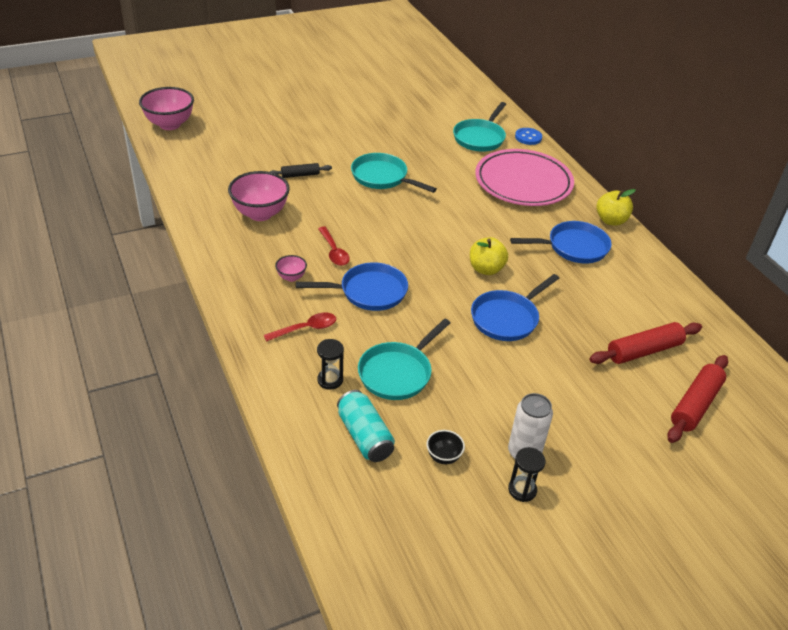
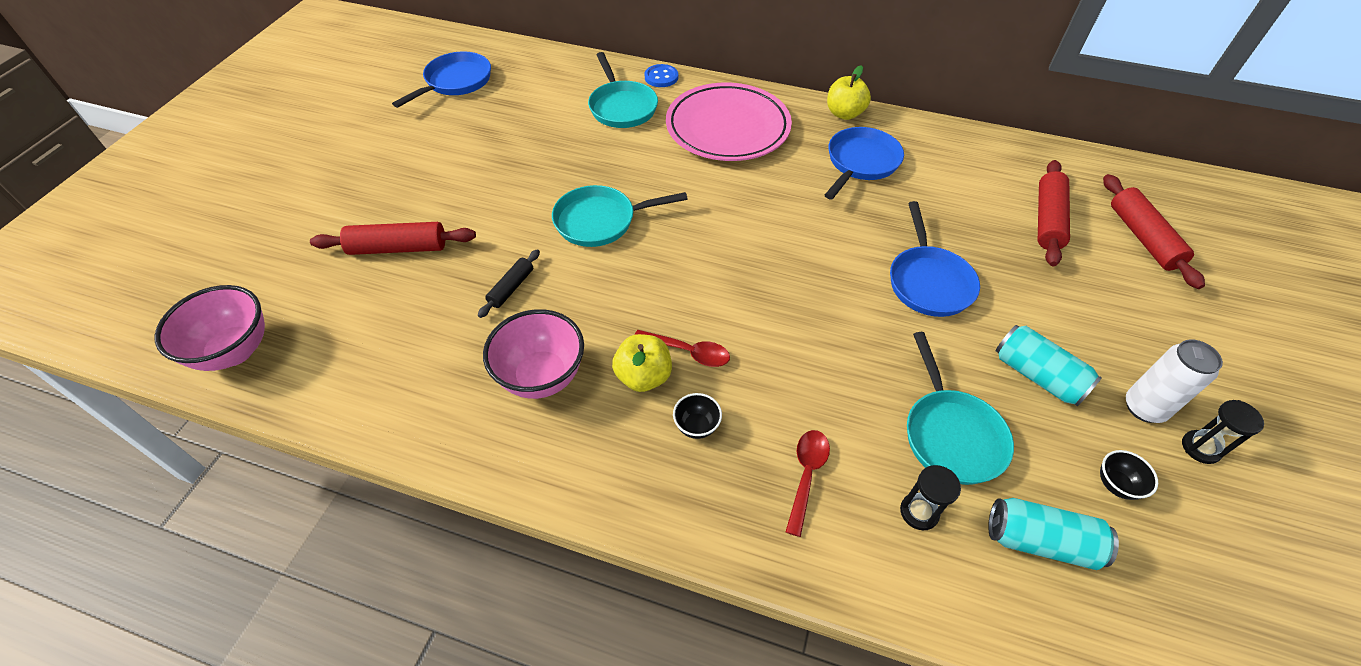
camera: 45 degrees left, 10 degrees up
(279, 129) = (398, 248): none -> red rolling pin
(291, 277) = (696, 426): pink bowl -> black bowl
(369, 292) = (790, 368): blue pan -> blue pan (455, 82)
(486, 269) = (837, 245): yellow apple -> yellow apple (643, 376)
(489, 394) = (1037, 376): none -> turquoise can

